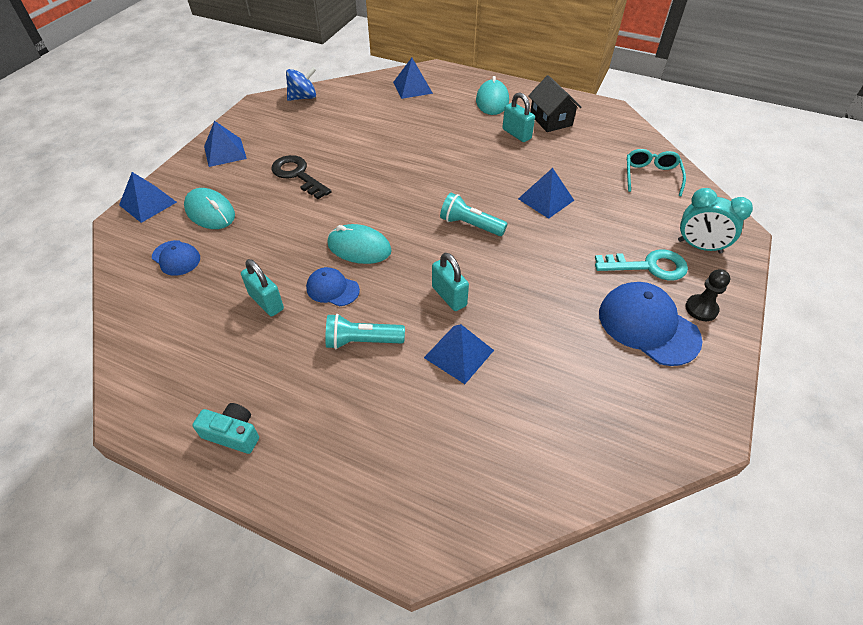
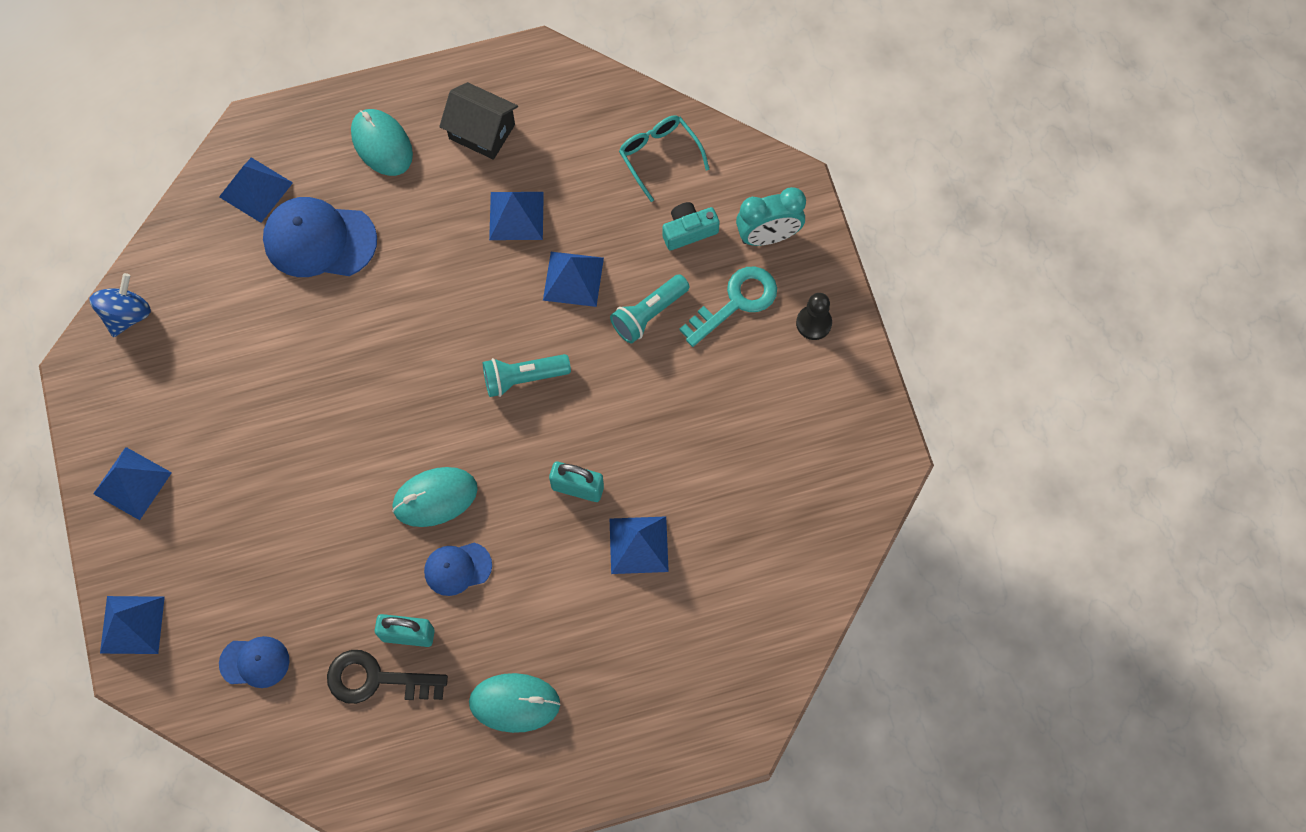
camera: 40 degrees left, 20 degrees up
(210, 212) = (221, 579): turquoise mouse -> turquoise mouse (514, 703)
(232, 434) = (517, 775): turquoise camera -> turquoise camera (688, 231)
(298, 175) = (263, 450): black key -> black key (376, 679)
(362, 341) = (541, 601): turquoise flashlight -> turquoise flashlight (649, 314)
(516, 134) = (460, 188): turquoise padlock -> none
(537, 158) = (516, 215): none -> blue pyramid
(648, 326) = (779, 381): blue cap -> blue cap (319, 240)

